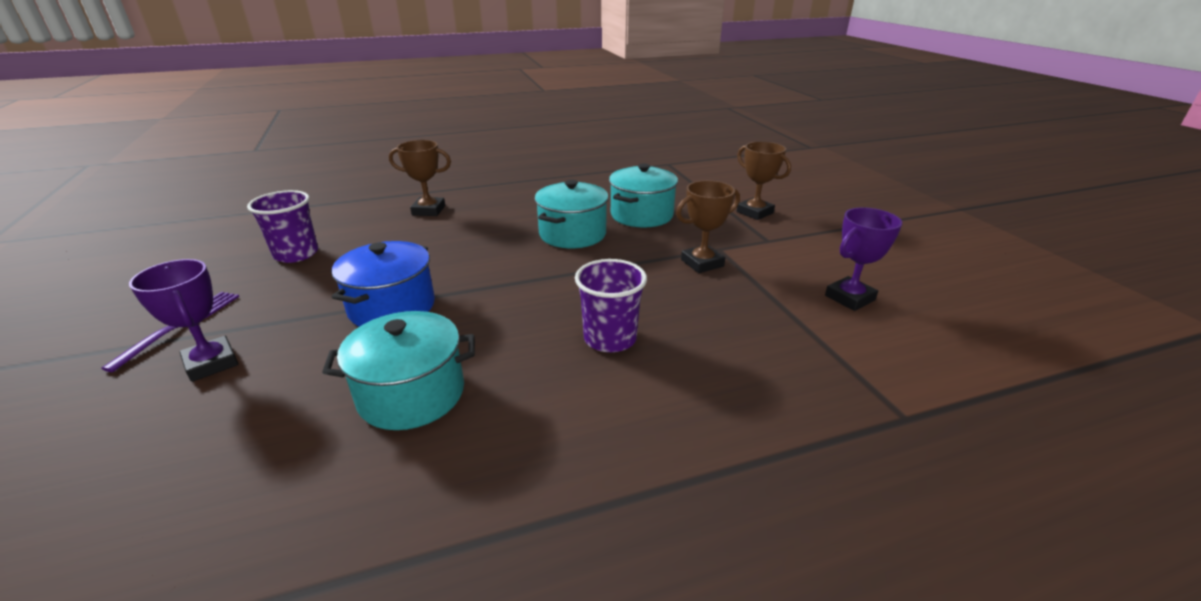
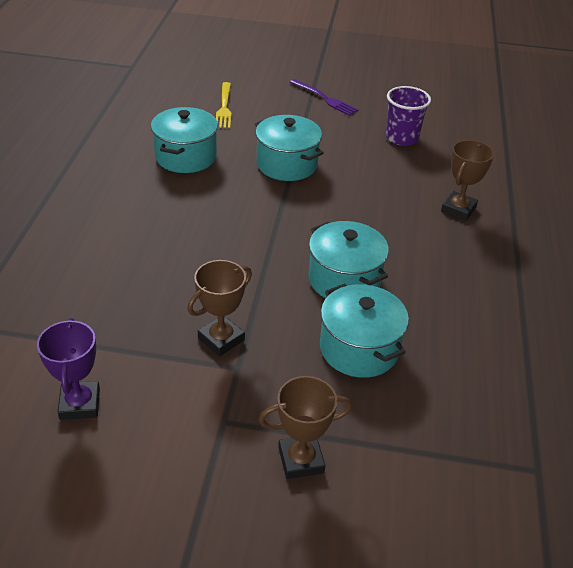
camera: 115 degrees right, 10 degrees up
(211, 363) = (274, 106): purple trophy -> none
(222, 414) = (224, 108): none -> yellow fork
(392, 307) = (287, 164): blue pot -> turquoise pot
(610, 338) = (165, 239): purple cup -> none
(702, 263) = (221, 339): brown trophy -> brown trophy turned 45 degrees clockwise

